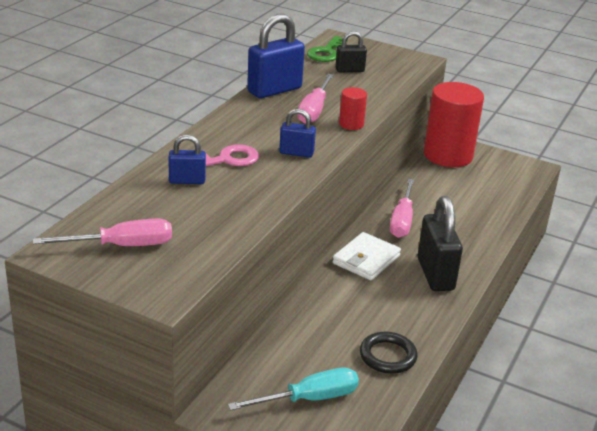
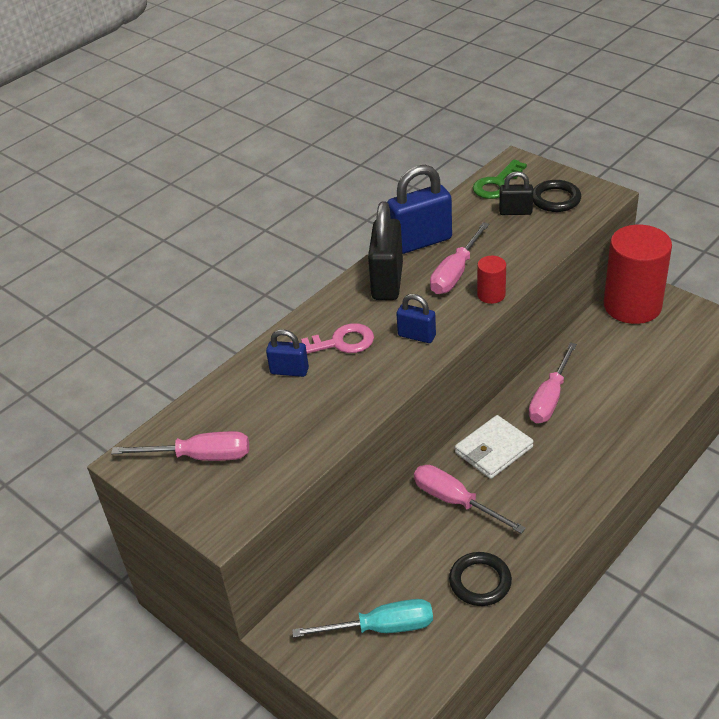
camera: 20 degrees right, 10 degrees up
(345, 299) = (455, 501): none -> pink screwdriver
(380, 62) = (555, 199): none -> black ring
(435, 274) = (566, 476): black padlock -> black padlock (387, 282)

